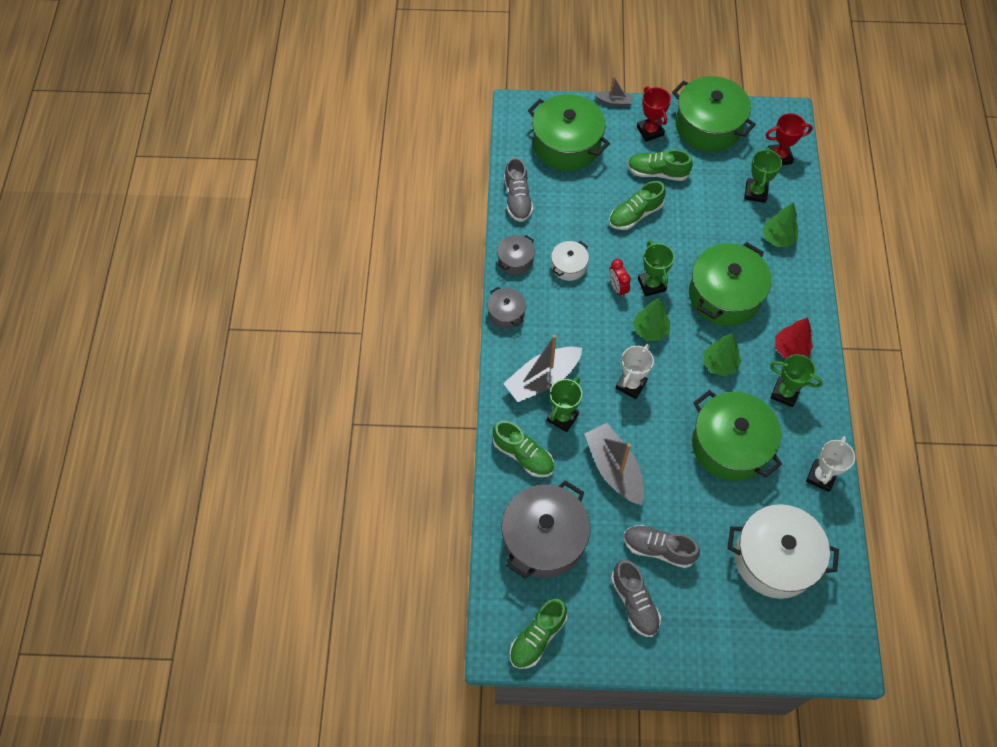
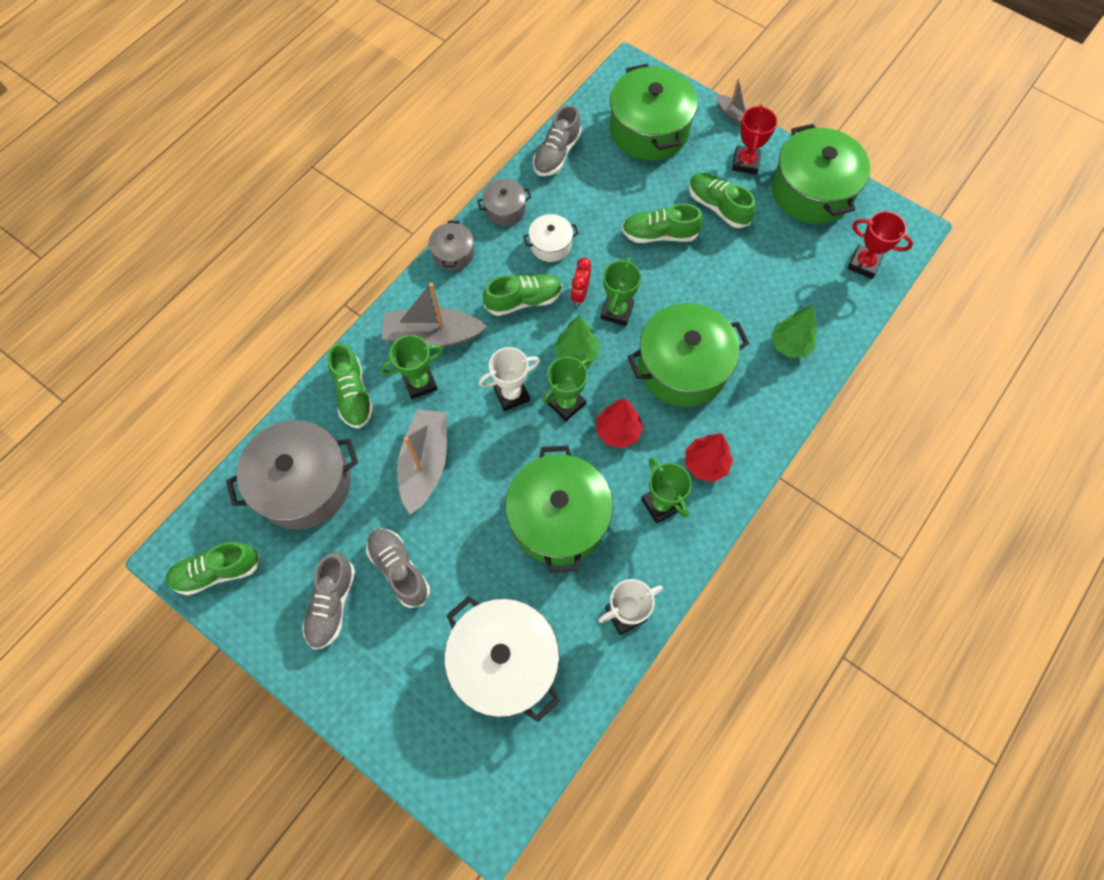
camera: 35 degrees right, 5 degrees up
(584, 316) = (524, 300): none -> green shoe
(719, 364) = (618, 431): green tree -> red tree
(755, 192) = (806, 285): green trophy -> green trophy (566, 403)

